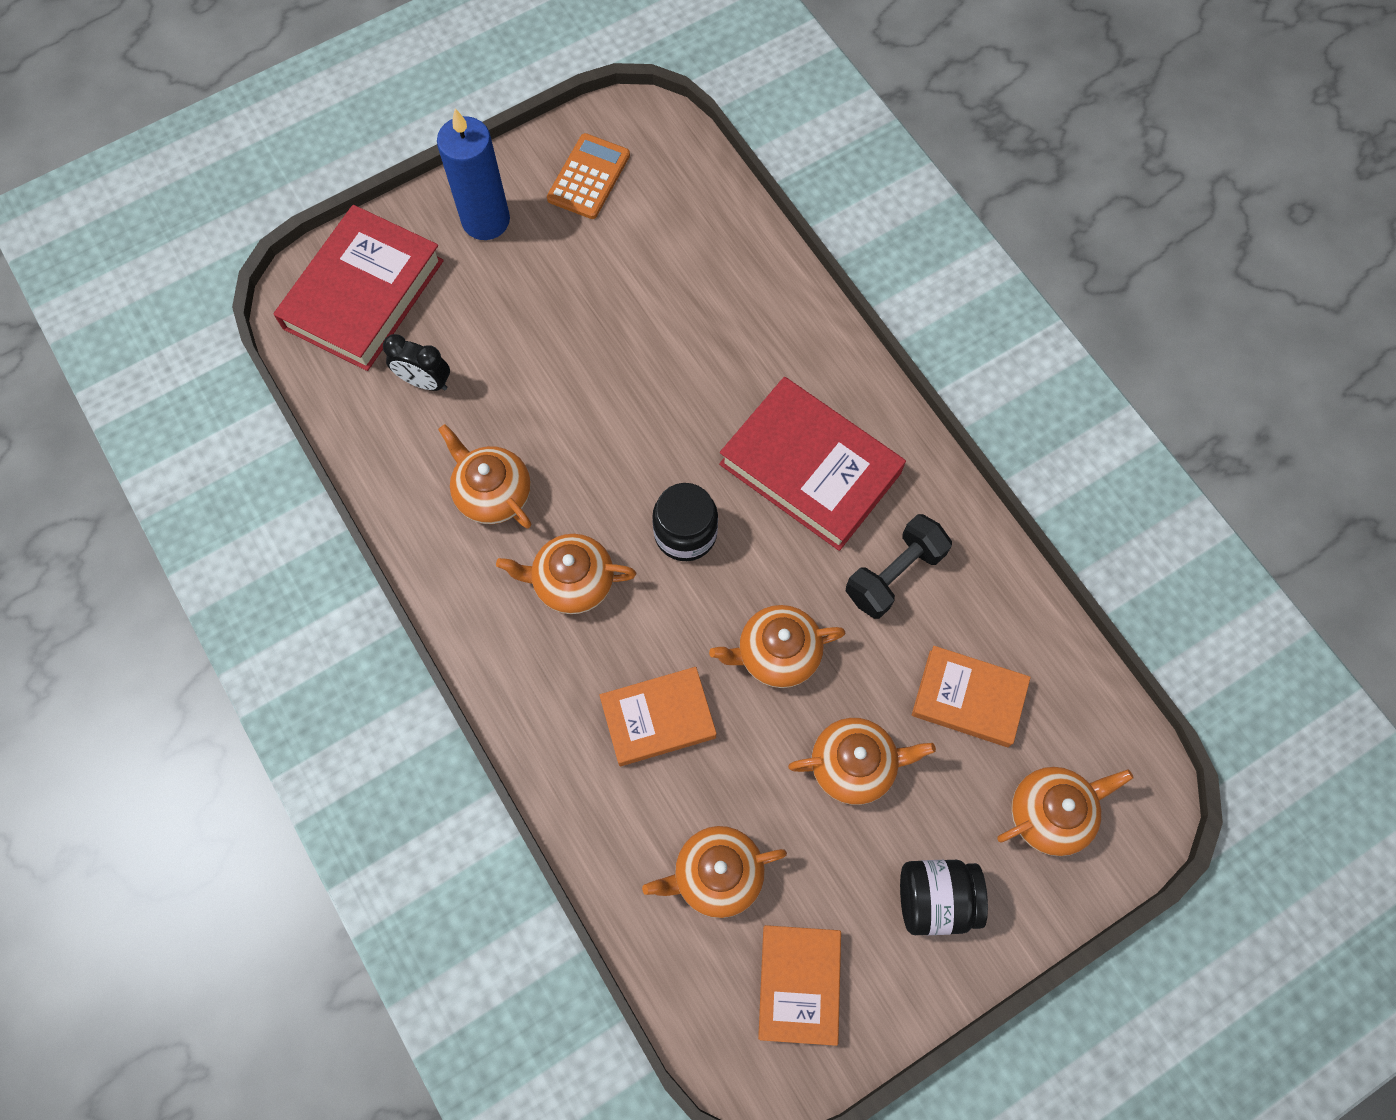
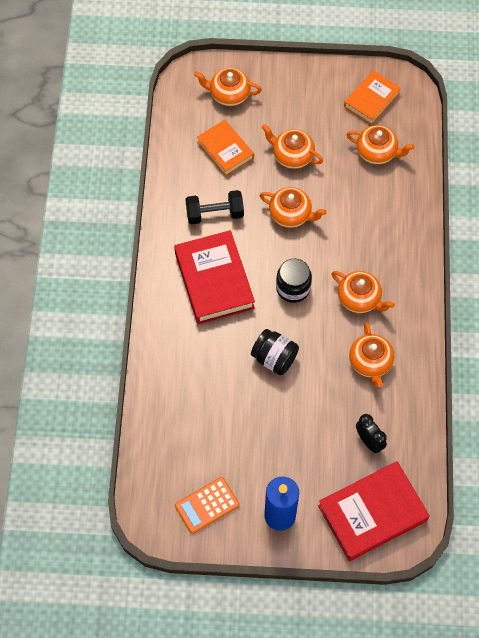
camera: 145 degrees left, 5 degrees down
(658, 718) = (360, 221): orange book -> none
(935, 899) = (297, 95): black jar -> black jar (274, 358)

